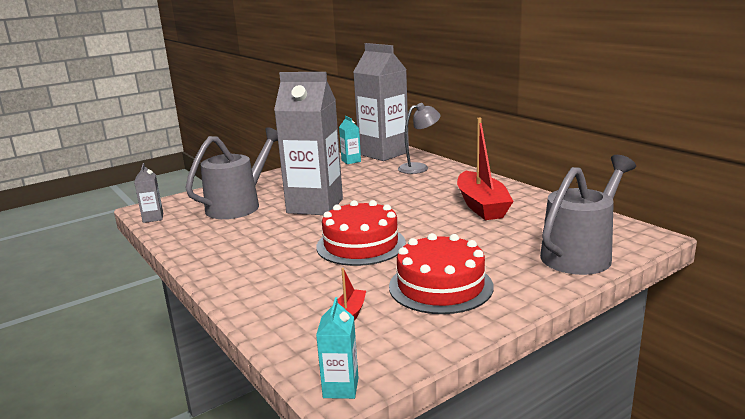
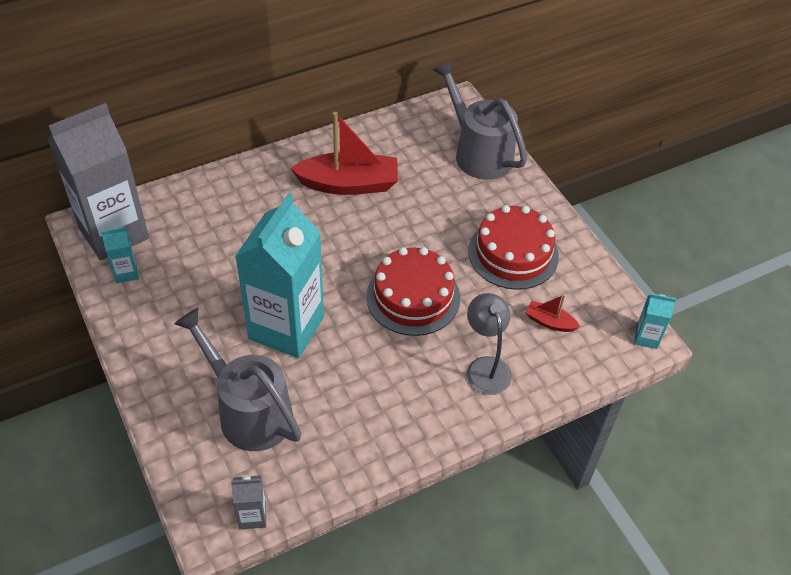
camera: 85 degrees left, 30 degrees up
(315, 206) = (286, 328): grey carton -> turquoise carton
(419, 168) = (198, 208): grey lamp -> grey lamp (485, 367)

